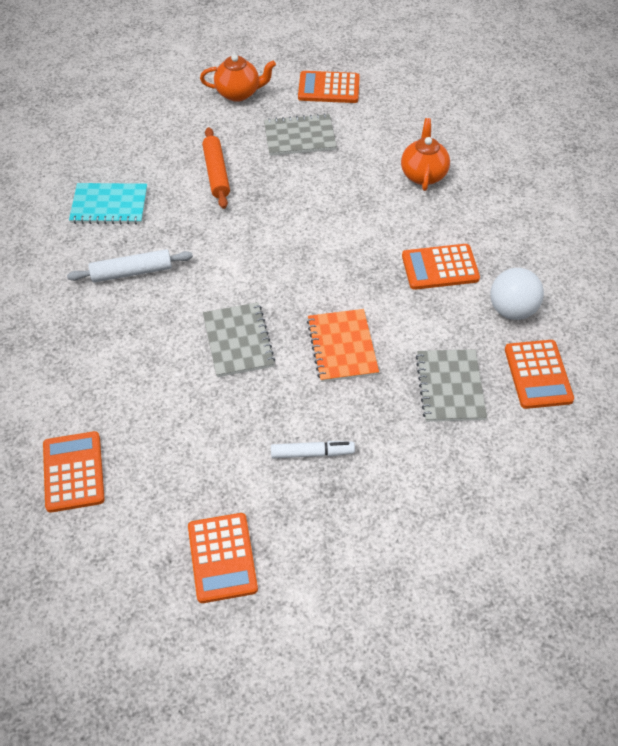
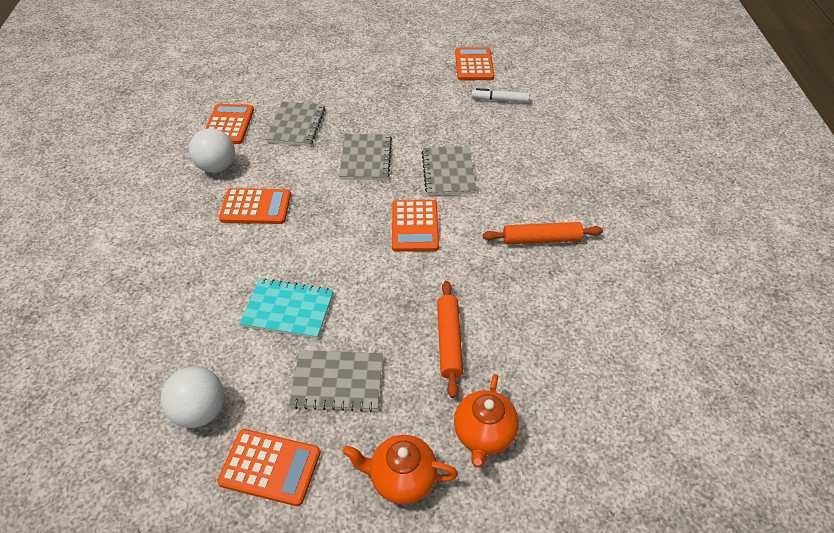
camera: 170 degrees left, 5 degrees down
(73, 472) = (571, 110): orange calculator -> orange calculator (414, 226)
(109, 205) = (572, 316): turquoise notebook -> turquoise notebook (288, 310)
(132, 272) = (541, 239): white rolling pin -> orange rolling pin
(312, 453) = (408, 102): white marker -> white marker (499, 100)
(342, 347) = (365, 158): orange notebook -> grey notebook
(393, 109) = (200, 411): none -> white ball
(423, 174) = (217, 305): orange teapot -> orange teapot (483, 435)

